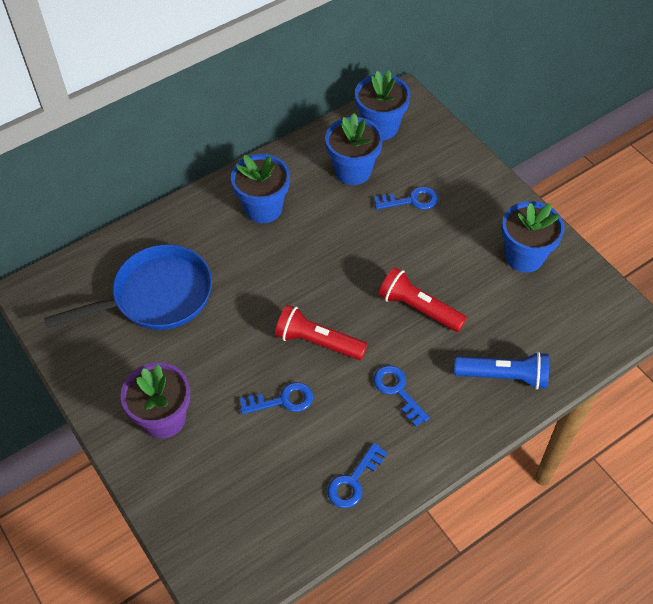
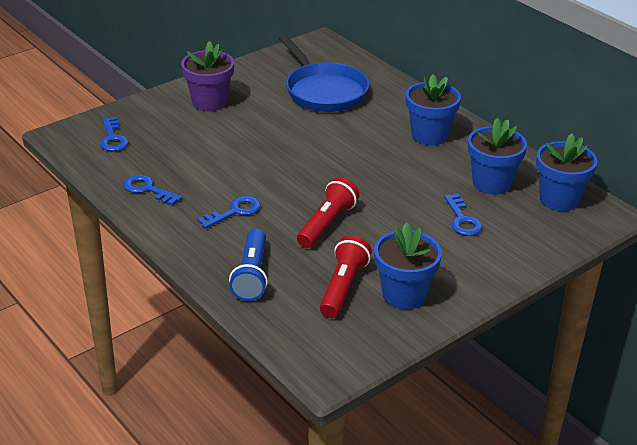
camera: 85 degrees right, 20 degrees down
(282, 400) = (225, 153): blue key -> blue key (113, 138)
(317, 342) = (284, 168): red flashlight -> red flashlight (343, 287)

